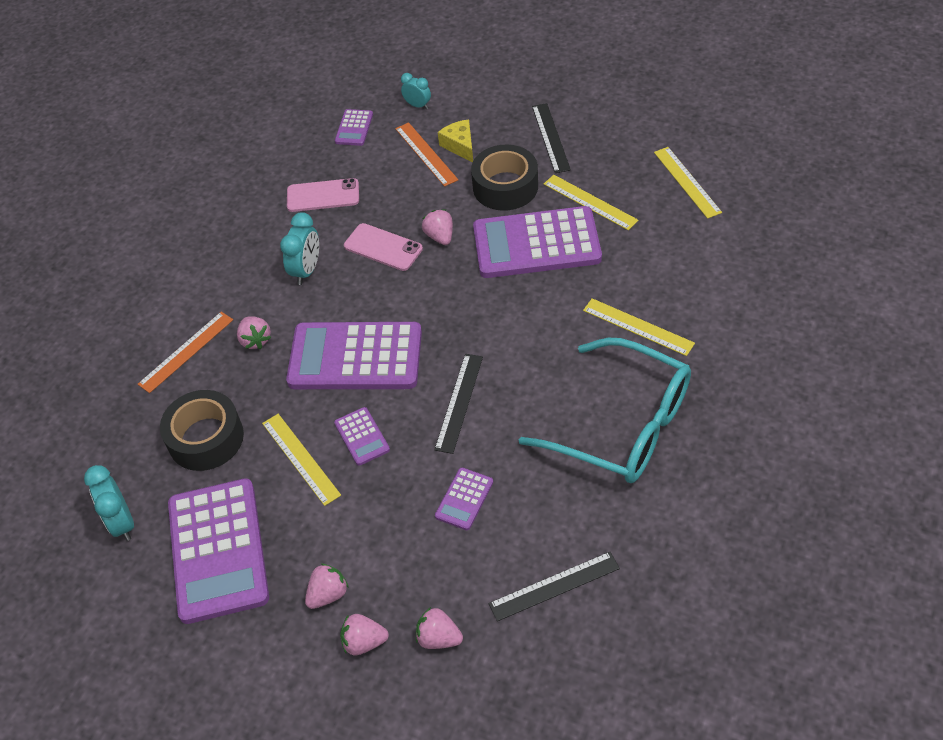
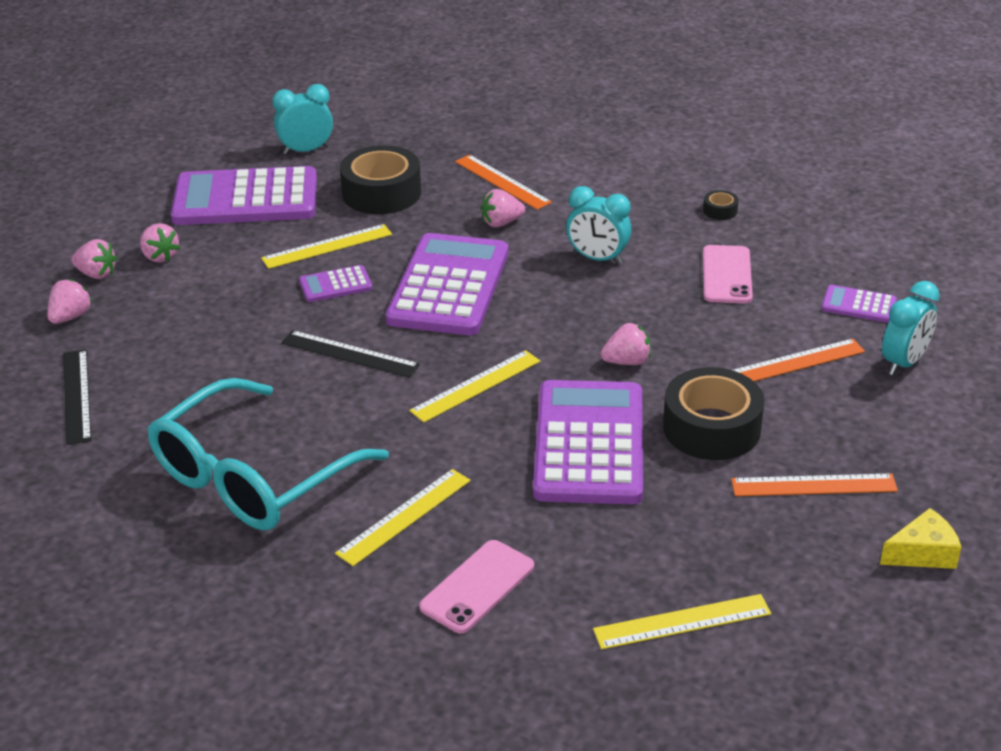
camera: 95 degrees right, 15 degrees down
(232, 207) = (720, 210): none -> black tape
(364, 642) = (96, 274): pink strawberry -> pink strawberry turned 105 degrees clockwise
(383, 247) = (620, 315): pink phone -> pink phone (477, 587)
(417, 105) = (903, 363): turquoise clock -> turquoise clock, size x1.55
(460, 146) = (807, 394): yellow cheese -> yellow cheese (922, 553)
(464, 499) = (218, 346): purple calculator -> none
(550, 137) = (813, 485): black ruler -> orange ruler
(590, 202) = (660, 506): yellow ruler -> yellow ruler (476, 386)

